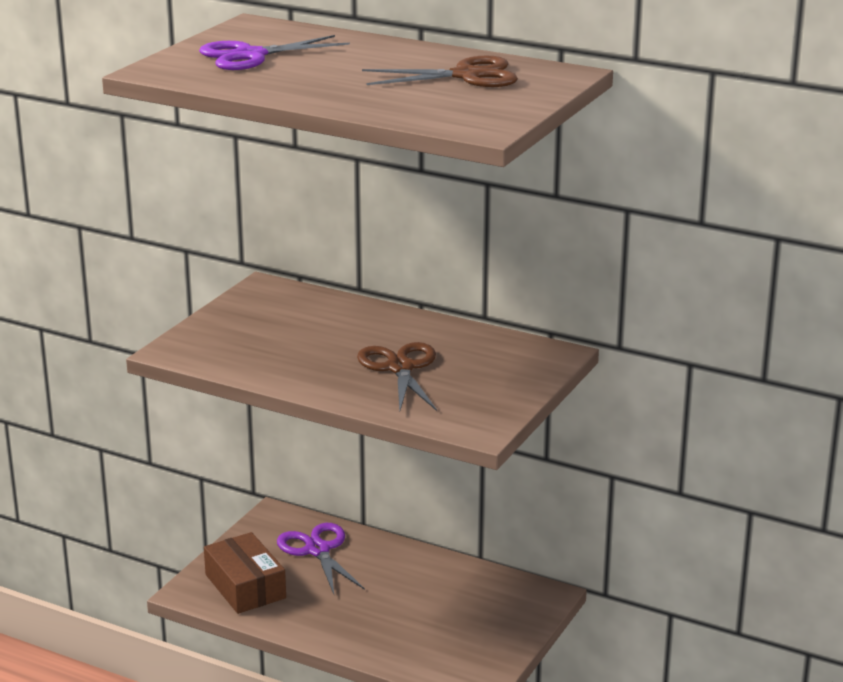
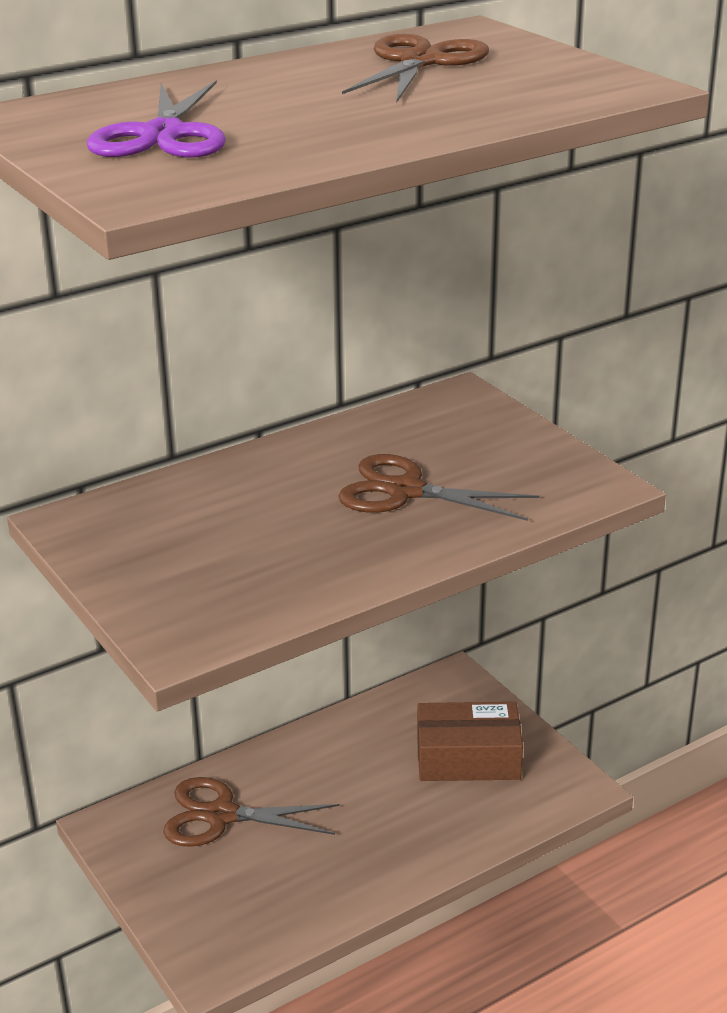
camera: 60 degrees left, 5 degrees up
(245, 586) = (243, 907): brown box -> brown box (468, 758)
(318, 550) = (221, 815): purple scissors -> brown scissors

